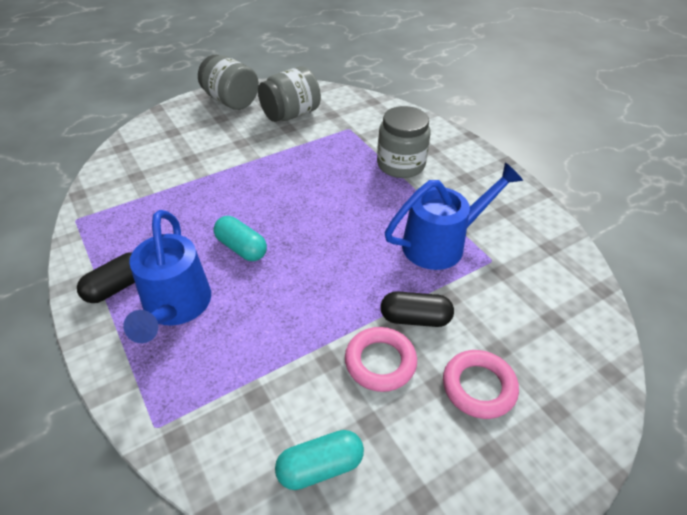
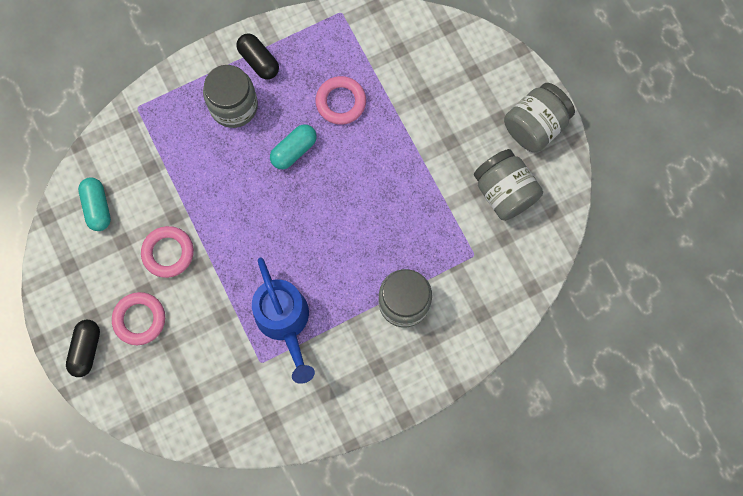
camera: 95 degrees right, 30 degrees up
(175, 307) = (234, 106): blue watering can -> grey jar
(187, 214) = (341, 102): none -> pink ring
(415, 318) = (204, 284): black capsule -> black capsule (86, 349)

